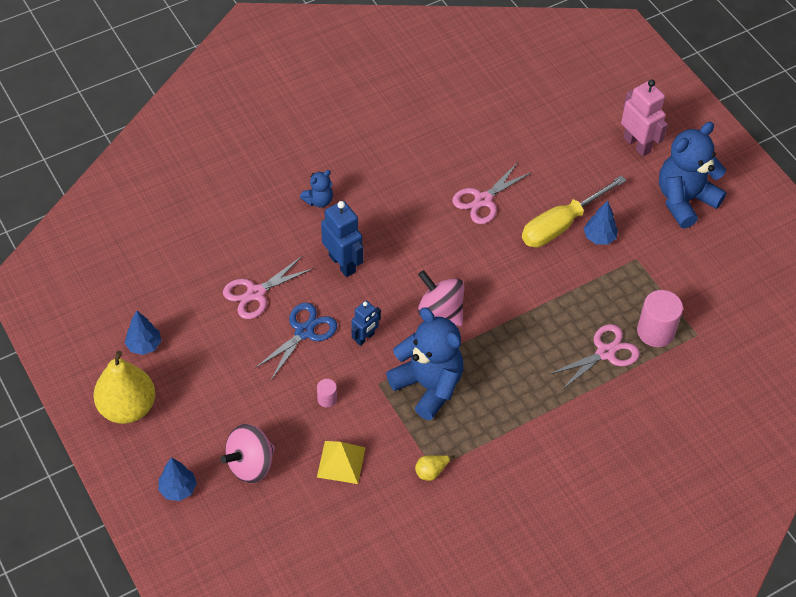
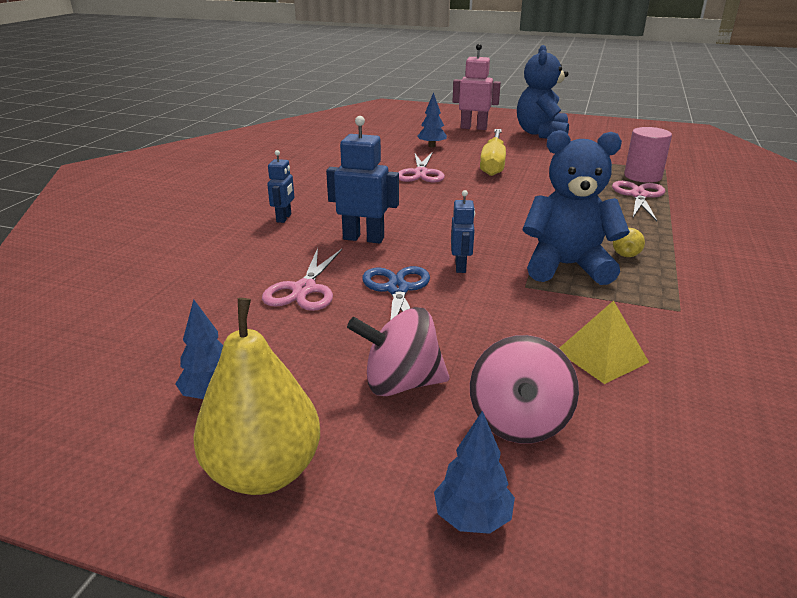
camera: 40 degrees left, 25 degrees down
(319, 200) = (284, 218): blue teddy bear -> blue robot
(327, 399) = (501, 320): pink cylinder -> none
(431, 472) = (683, 313): yellow pear -> yellow pear (626, 253)
(440, 311) = (493, 227): pink spinning top -> pink spinning top (401, 383)
(599, 237) = (526, 160): blue tree -> blue tree (431, 146)

